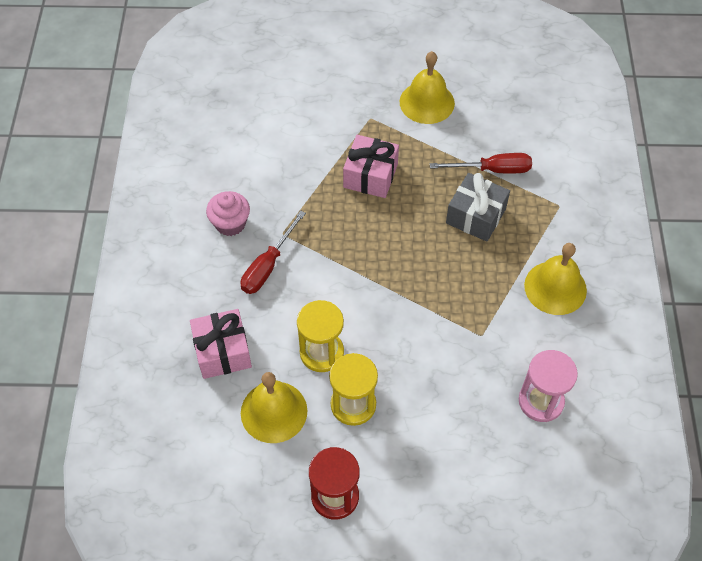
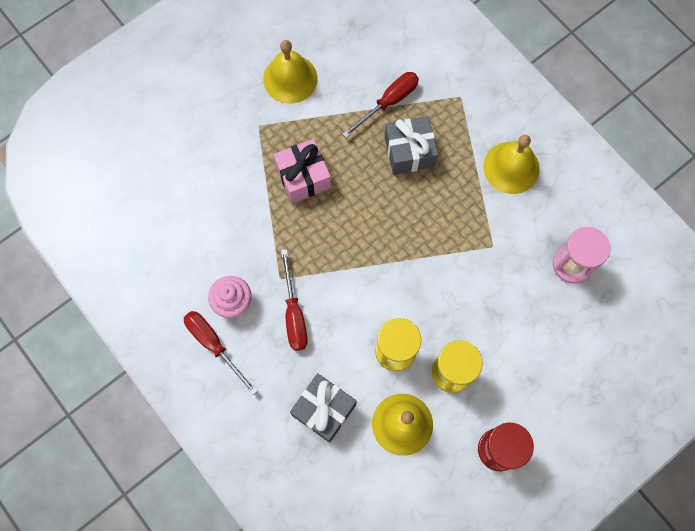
camera: 40 degrees left, 15 degrees up
(187, 243) = (214, 345): none -> red screwdriver
(222, 351) = (324, 410): pink gift -> grey gift

